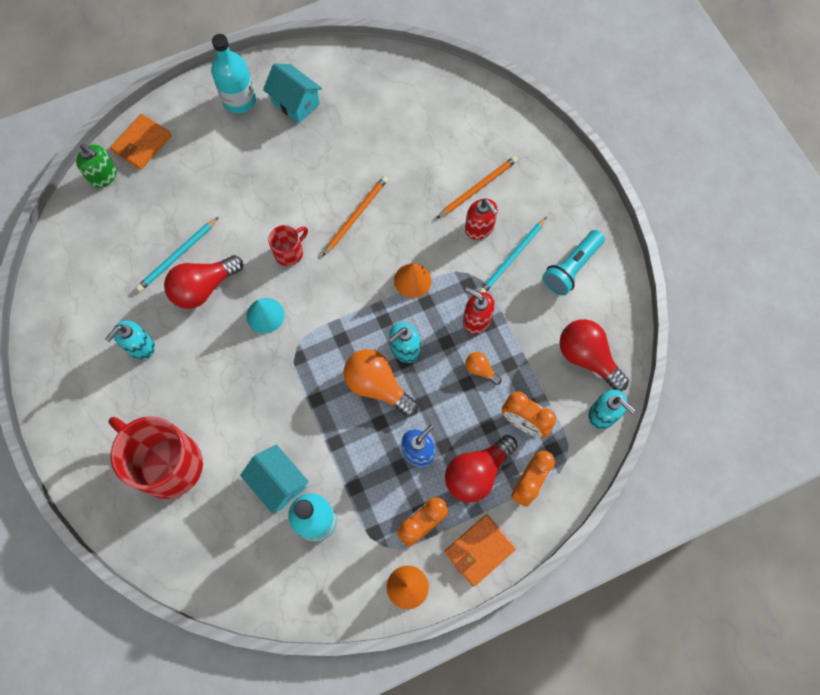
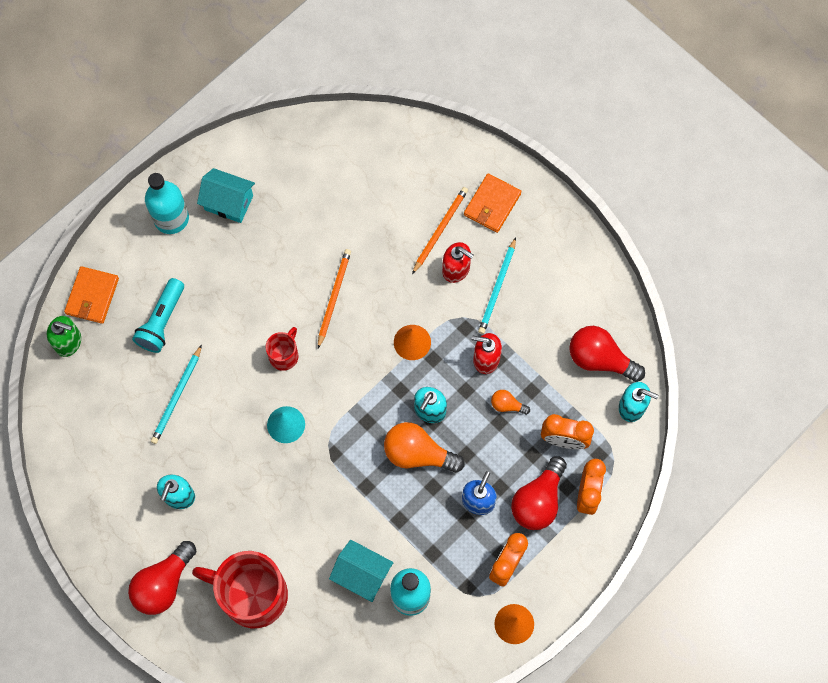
camera: 20 degrees left, 0 degrees up
(203, 288) = (215, 419): red light bulb -> red light bulb (163, 584)
(479, 550) = (565, 568): orange wallet -> orange wallet (492, 204)
(571, 268) = (556, 279): turquoise flashlight -> turquoise flashlight (162, 321)

